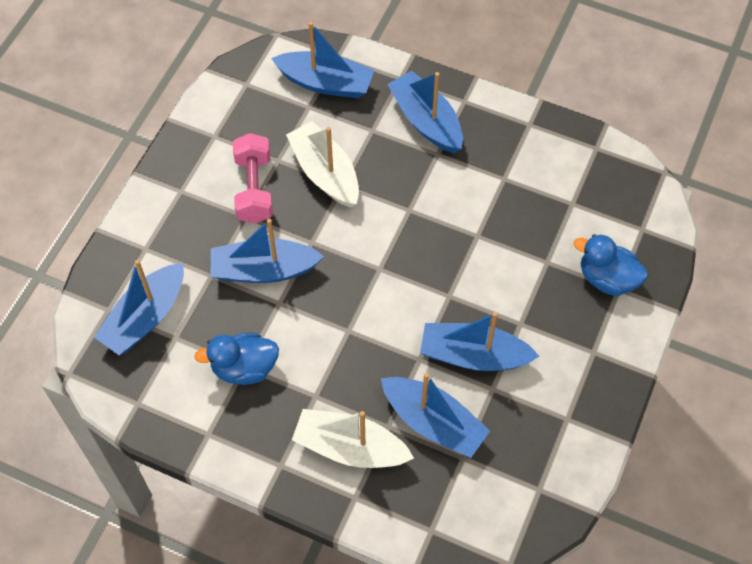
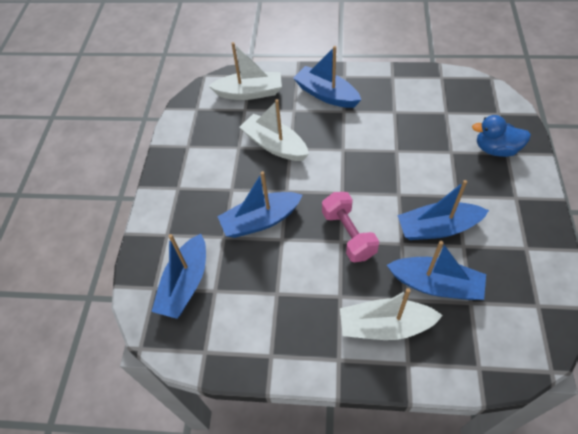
camera: 15 degrees left, 5 degrees down
(244, 368) = (277, 295): blue duck -> none
(254, 189) = (230, 170): pink dumbbell -> pink dumbbell (348, 234)
(325, 83) = (249, 93): blue boat -> white boat

